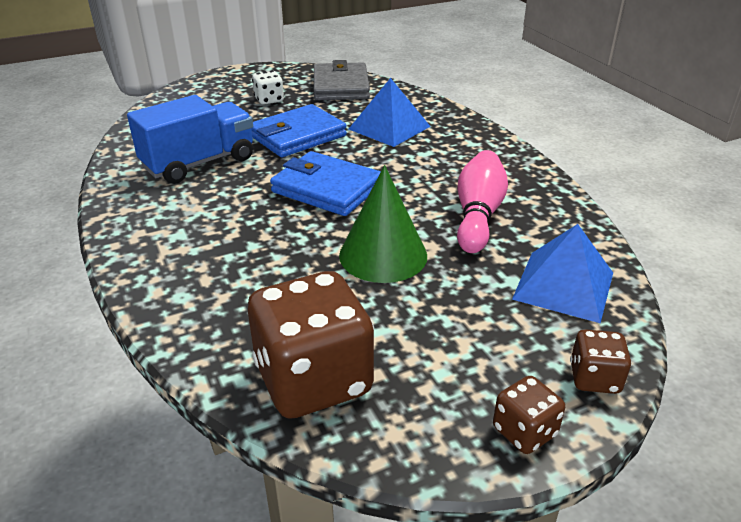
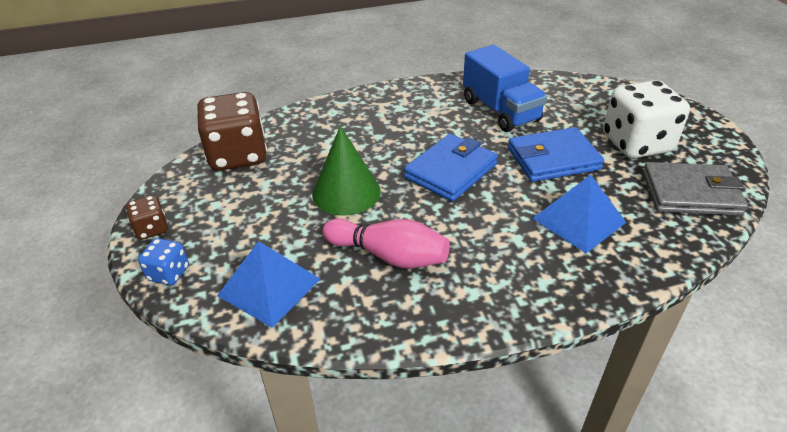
camera: 100 degrees right, 5 degrees up
(269, 100) = (636, 144): white dice -> white dice, size x2.10
(297, 136) = (553, 159): blue wallet -> blue wallet turned 75 degrees counterclockwise
(594, 378) = (169, 273): brown dice -> blue dice

